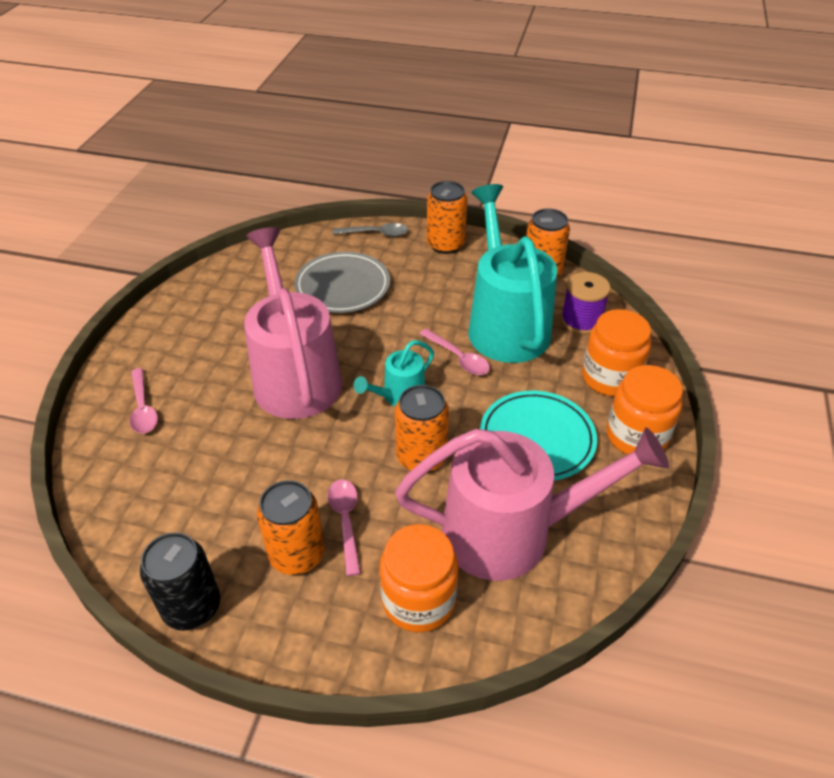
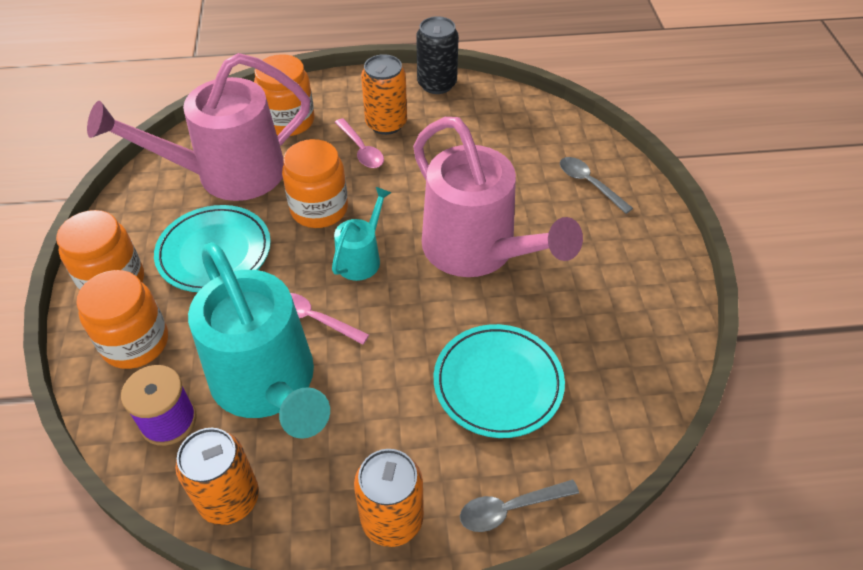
camera: 160 degrees right, 5 degrees up
(143, 408) = (589, 184): pink spoon -> grey spoon
(343, 286) = (498, 383): grey plate -> turquoise plate
(421, 457) = (319, 209): orange can -> orange jar

